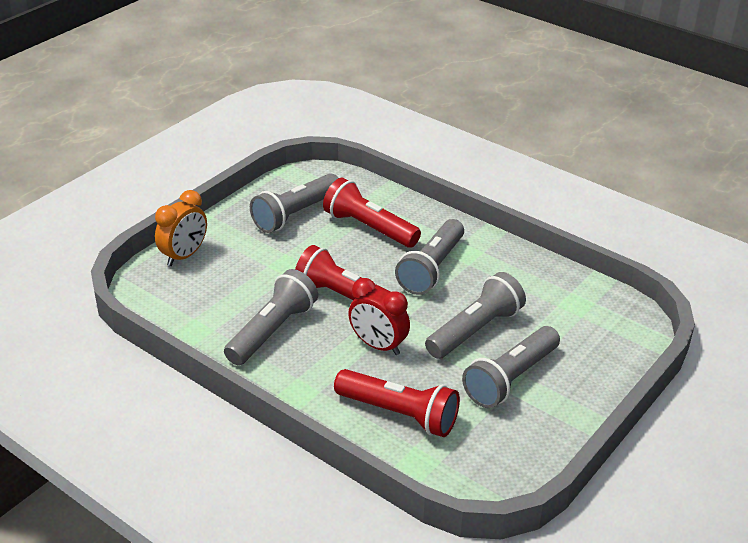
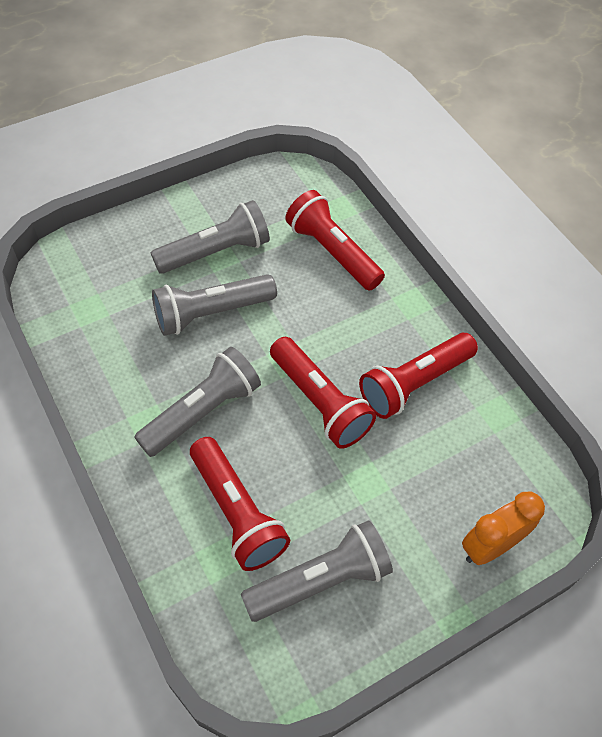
camera: 160 degrees left, 20 degrees up
(272, 331) = (414, 383): grey flashlight -> red flashlight
(378, 346) = (315, 328): red clock -> none

